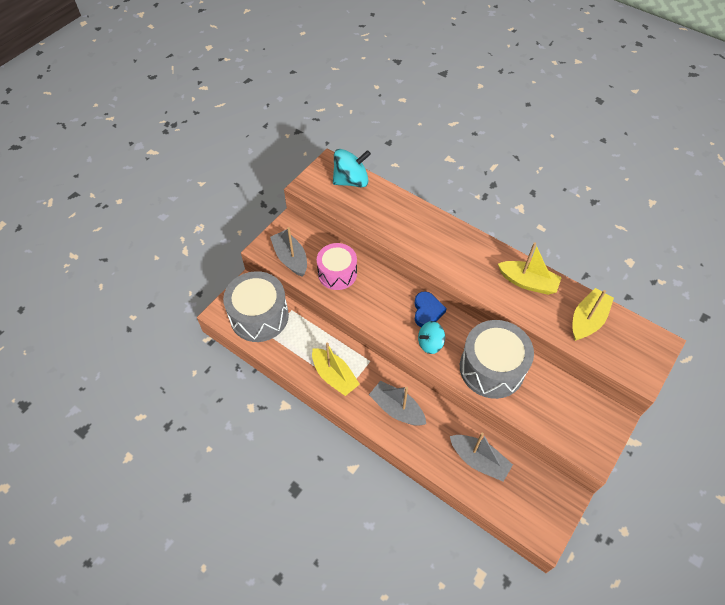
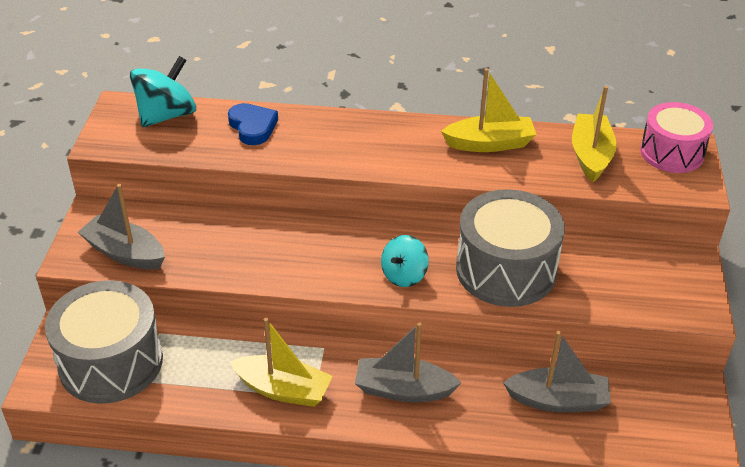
camera: 30 degrees left, 15 degrees down
(337, 273) = (211, 245): pink drum -> pink drum (671, 153)
(427, 311) = (373, 240): blue heart -> blue heart (253, 127)

